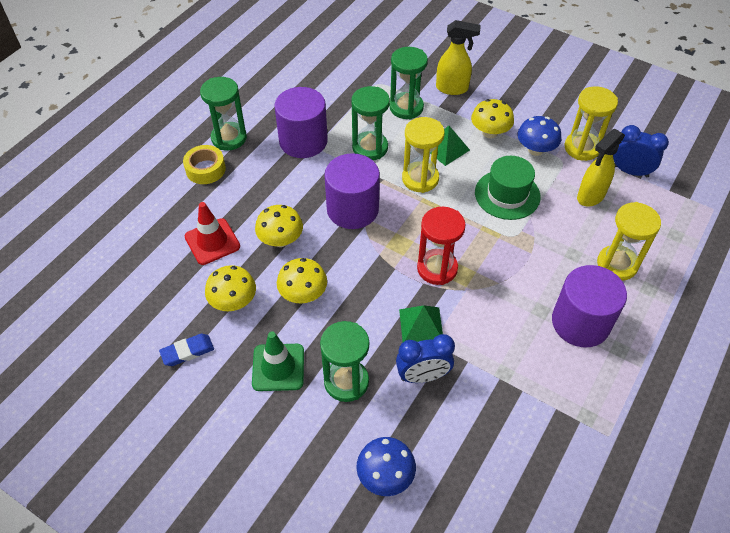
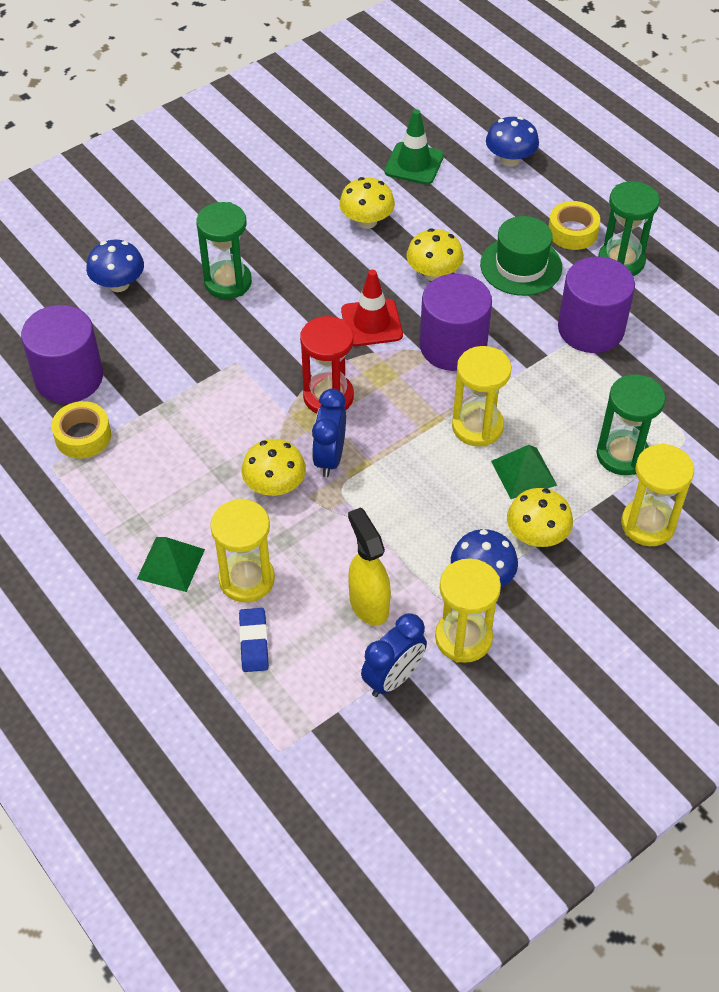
camera: 110 degrees right, 0 degrees up
(127, 224) = (510, 159): none -> blue mushroom
(187, 352) = (323, 180): blue eraser -> blue eraser (254, 642)
(212, 242) = (456, 219): red traffic cone -> red traffic cone (371, 323)
(278, 367) = (271, 238): green traffic cone -> green traffic cone (414, 164)
(303, 294) = (350, 275): yellow mushroom -> yellow mushroom (275, 486)
(370, 148) = (554, 392): green hourglass -> none
(421, 325) = (261, 358): green pyramid -> green pyramid (171, 564)
(422, 376) = (201, 341): blue clock -> blue clock (330, 458)
(452, 88) = (648, 524): yellow spray bottle -> yellow hourglass
(507, 194) = (412, 509): green hat -> green hat (521, 266)
(566, 424) = (83, 436): none -> yellow tape
(580, 323) = (188, 502): purple cylinder -> purple cylinder (69, 378)

